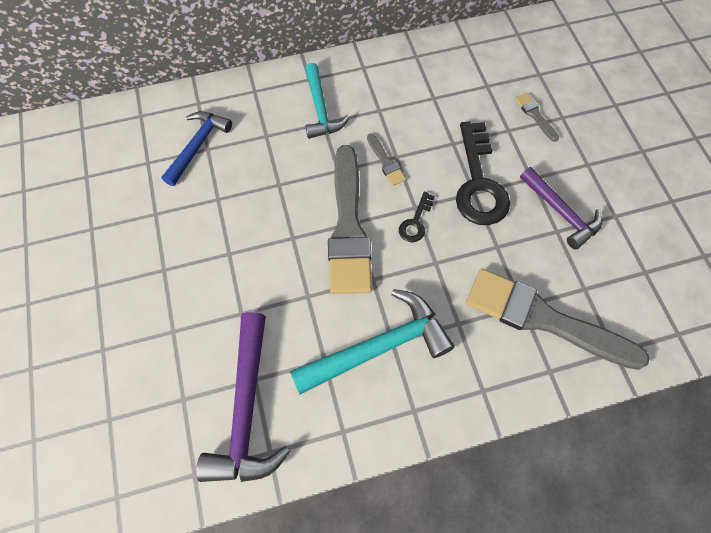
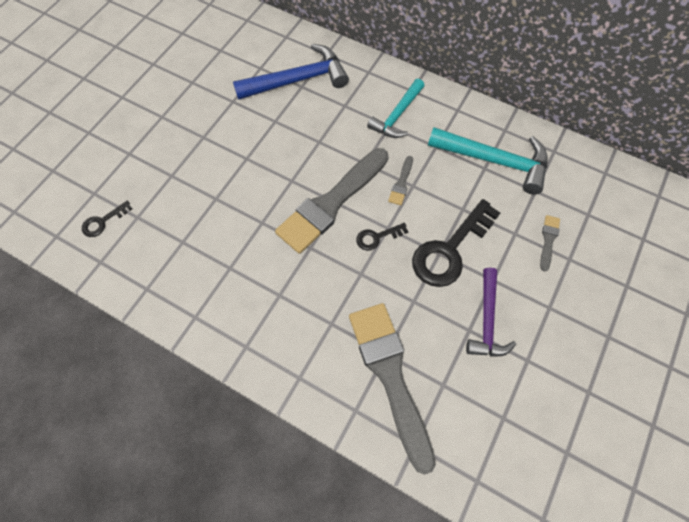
camera: 45 degrees right, 0 degrees up
(152, 435) = (103, 221): none -> black key
(198, 145) = (298, 80): blue hammer -> blue hammer, size x1.50
(246, 410) = (160, 254): purple hammer -> none
(379, 346) = (268, 290): turquoise hammer -> turquoise hammer (495, 161)

